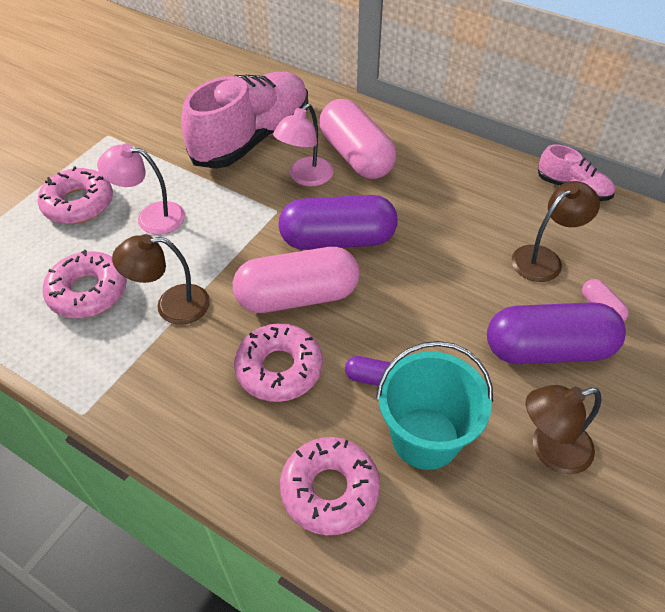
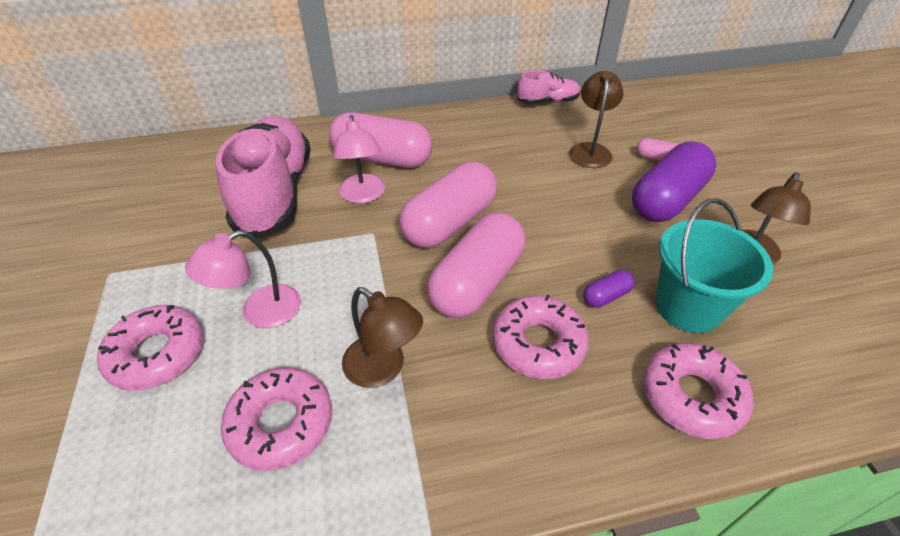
camera: 45 degrees left, 5 degrees down
(171, 305) = (383, 369): brown lamp -> brown lamp turned 90 degrees counterclockwise
(338, 240) = (449, 223): purple capsule -> pink capsule

